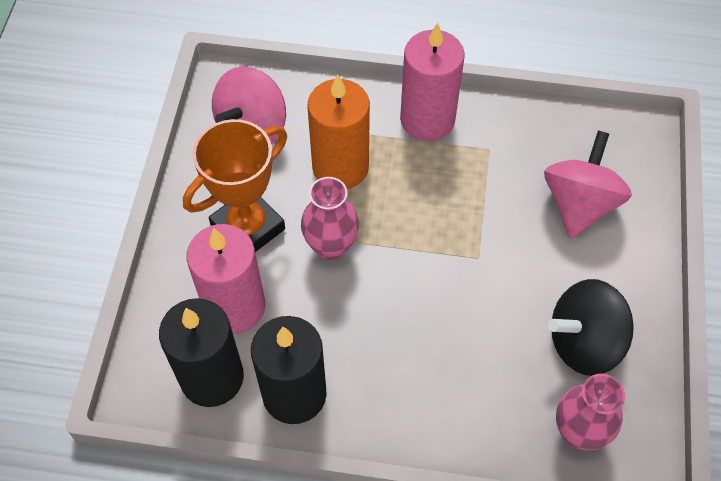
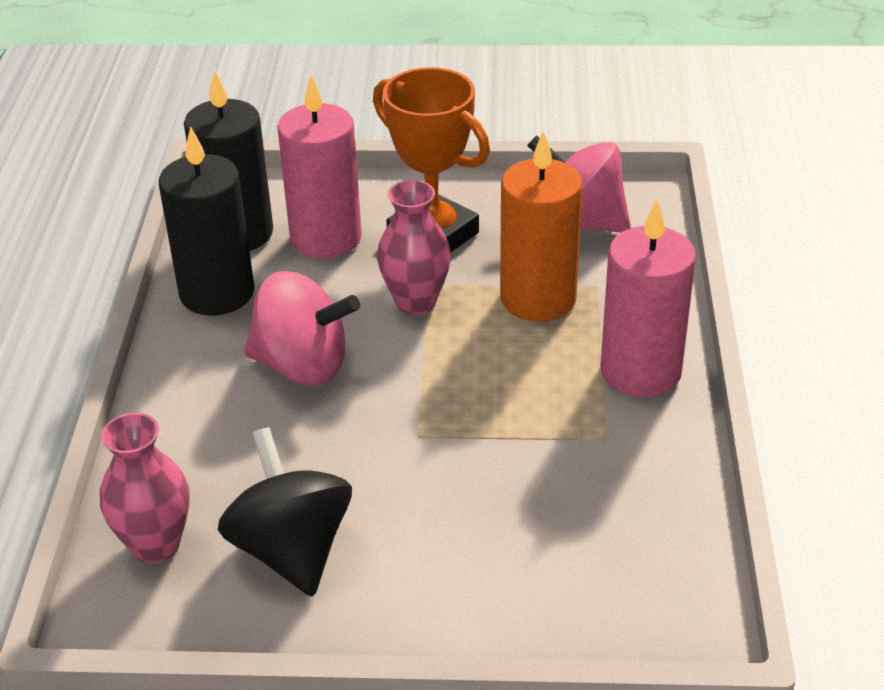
camera: 85 degrees right, 20 degrees down
(579, 204) = (528, 542): pink spinning top -> pink spinning top (302, 366)

